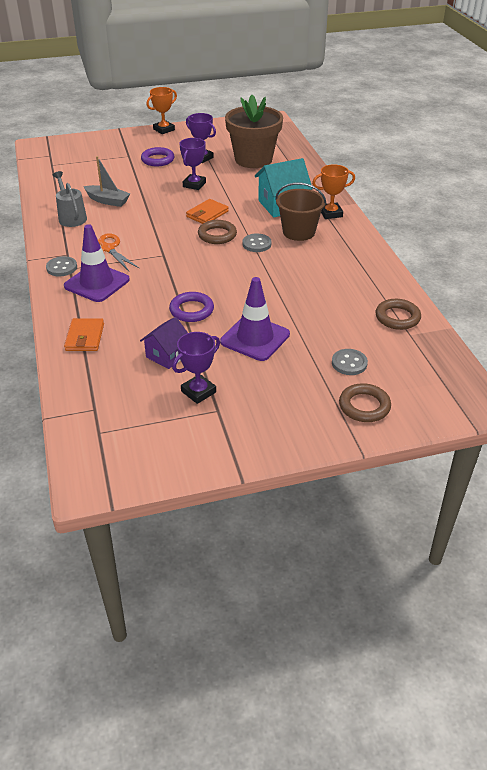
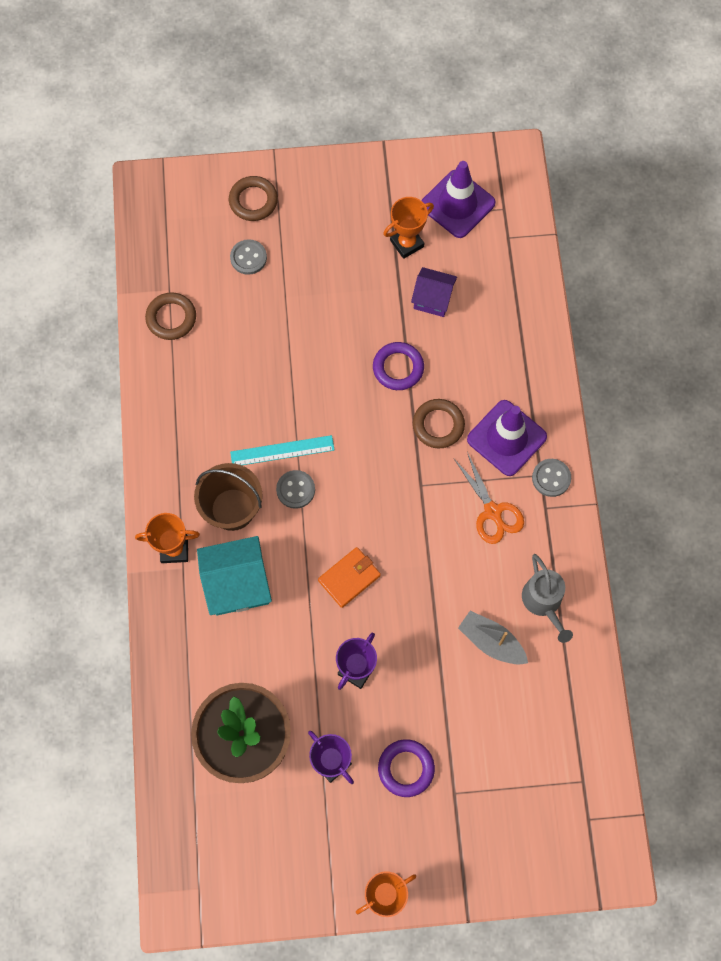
camera: 170 degrees left, 30 degrees up
(85, 337) = (519, 341): orange wallet -> none
(167, 355) = (433, 299): purple house -> purple house turned 60 degrees clockwise
(198, 392) = (407, 243): purple trophy -> orange trophy
(217, 235) = (344, 520): brown ring -> brown ring (438, 425)
(255, 338) = (336, 310): purple traffic cone -> purple traffic cone (457, 204)
(273, 260) = (282, 451): none -> turquoise ruler

